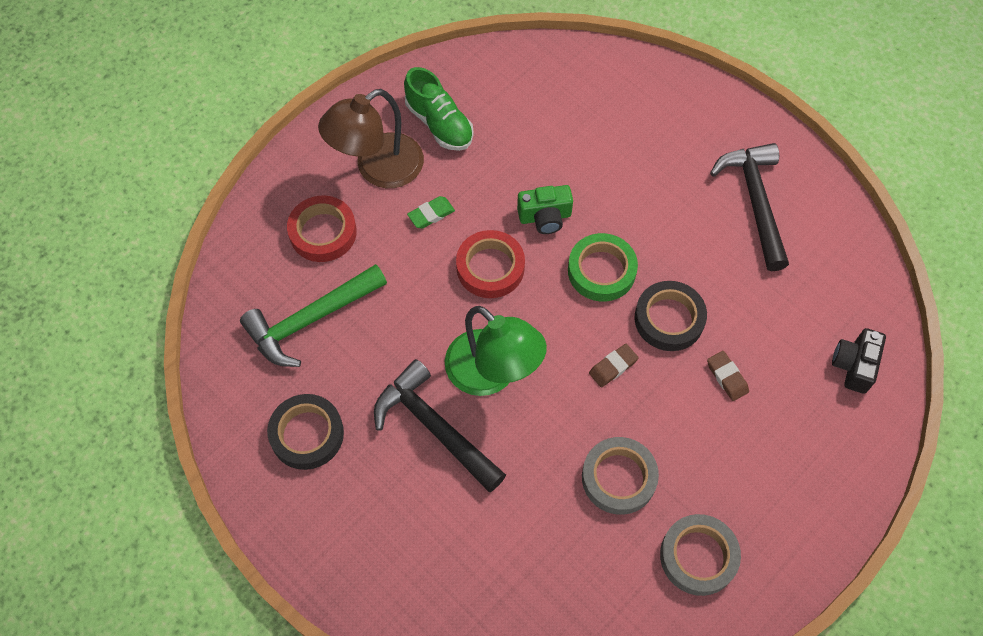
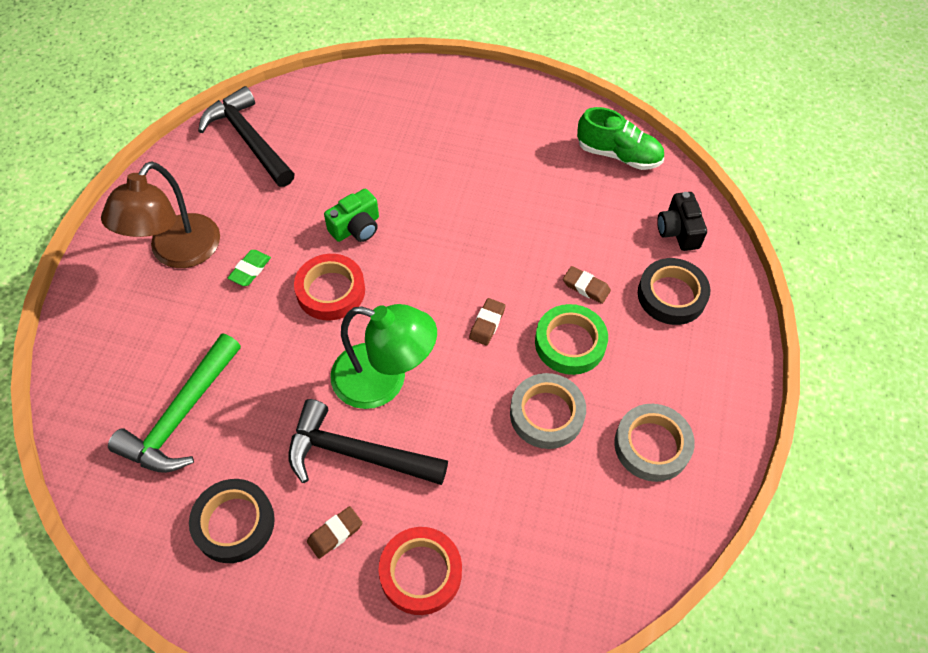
camera: 30 degrees left, 5 degrees down
(323, 232) = (152, 331): red tape -> red tape (420, 572)
(381, 486) = (335, 533): none -> brown eraser
(439, 124) = (216, 191): green shoe -> green shoe (618, 155)
(601, 271) = (431, 250): green tape -> green tape (570, 343)
(669, 319) = (511, 263): black tape -> black tape (671, 295)
(754, 201) = (525, 141): black hammer -> black hammer (248, 139)

